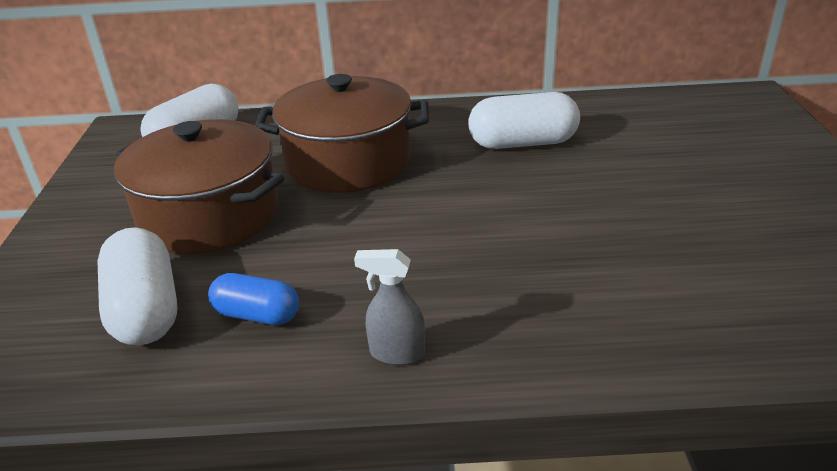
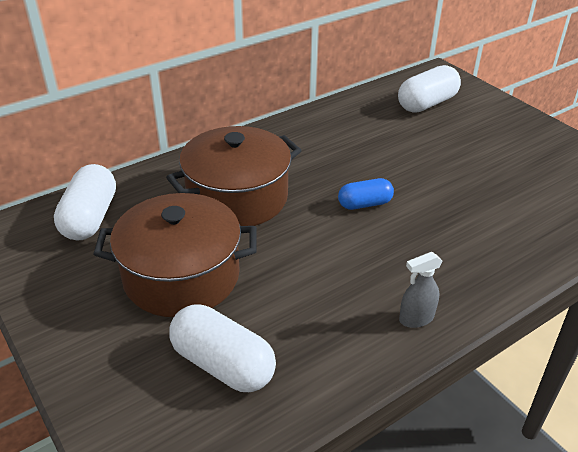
camera: 35 degrees left, 5 degrees up
(257, 315) = (305, 333): blue capsule -> blue capsule (364, 204)
(523, 143) = (340, 146): white capsule -> white capsule (427, 104)

